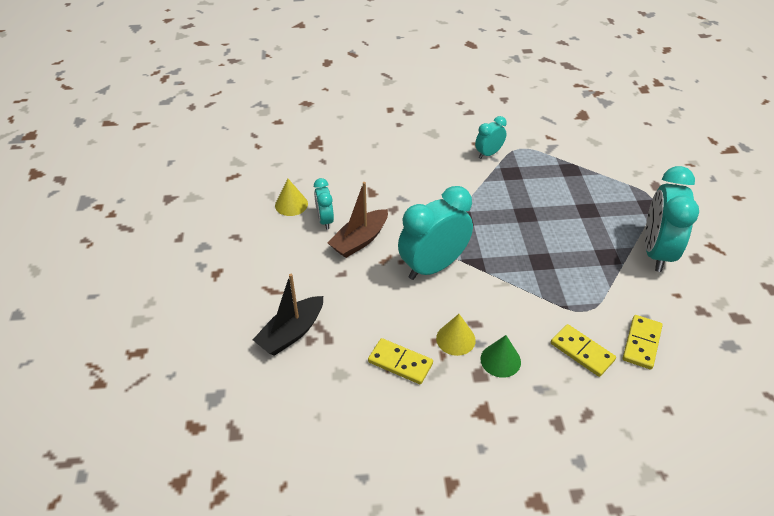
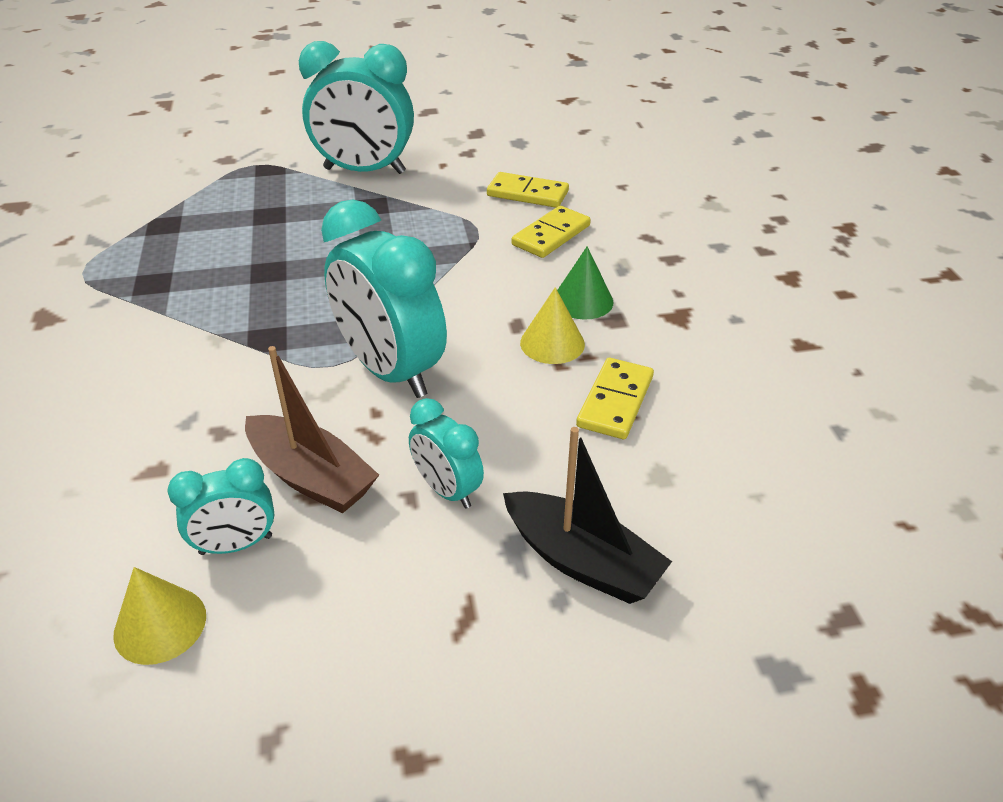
camera: 95 degrees left, 5 degrees down
(488, 154) = (83, 308): turquoise clock -> turquoise clock (447, 490)

